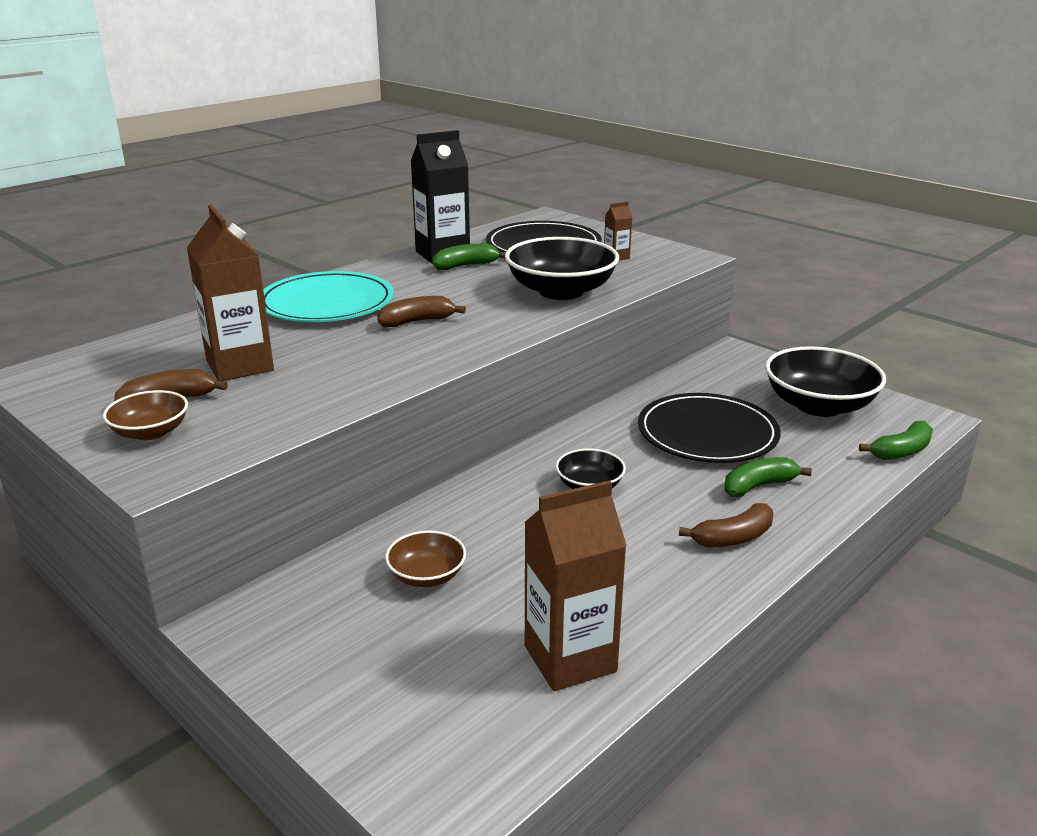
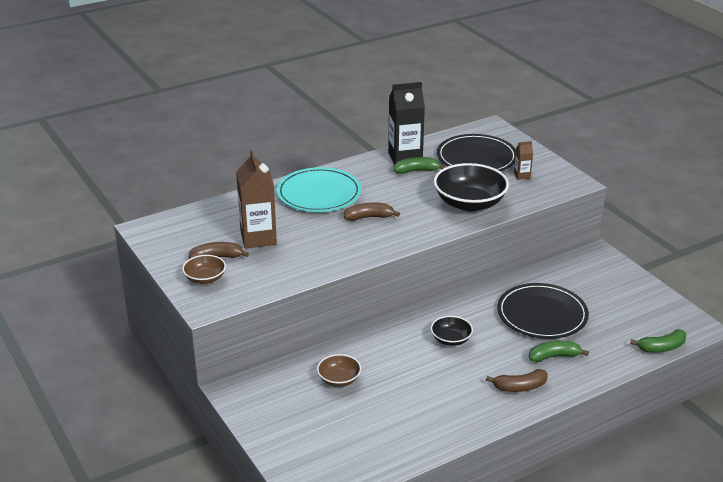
camera: 15 degrees right, 5 degrees up
(570, 659) = (398, 438): brown carton -> none
(819, 405) = (628, 305): black bowl -> none

